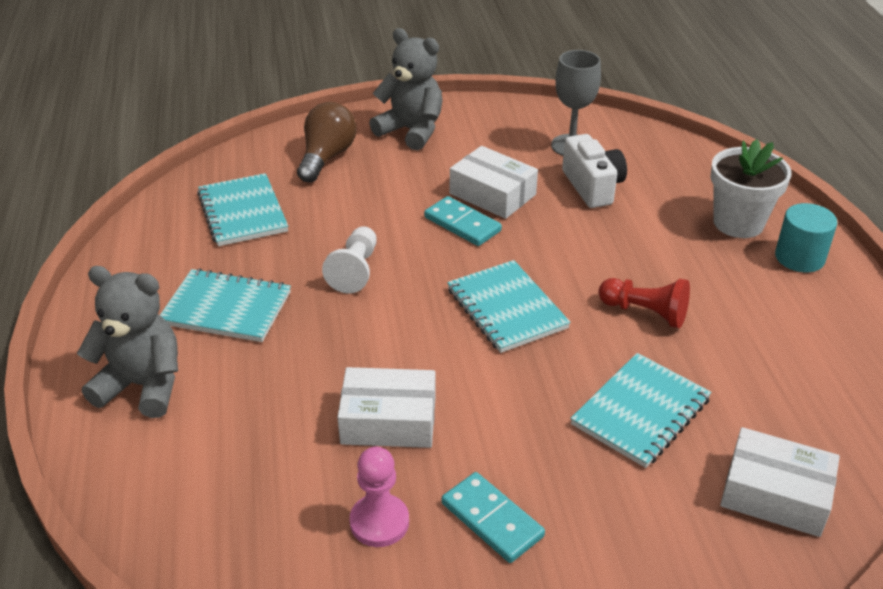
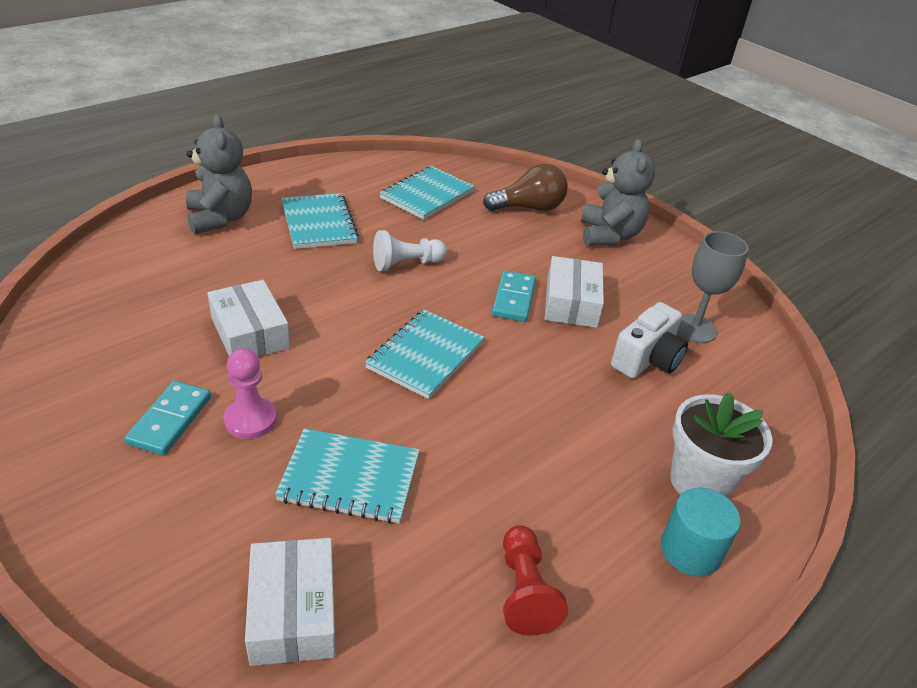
camera: 55 degrees right, 0 degrees up
(379, 522) = (142, 362): pink pawn -> pink pawn (250, 420)
(645, 312) = (491, 445): red pawn -> red pawn (524, 591)

